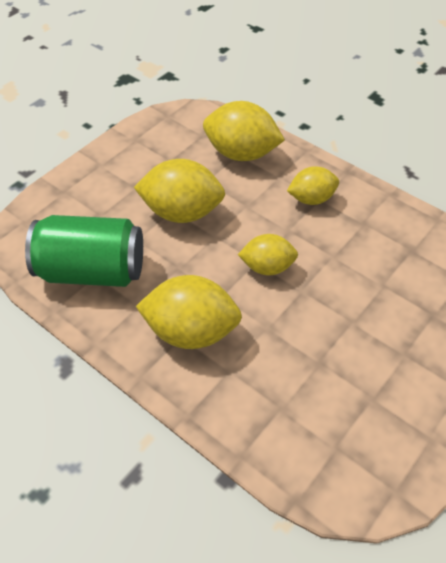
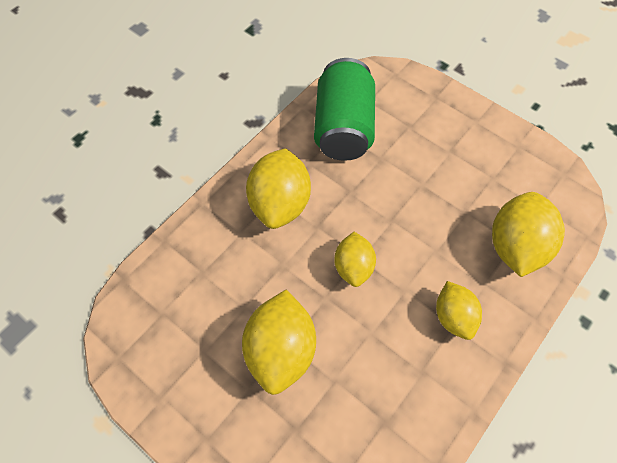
camera: 90 degrees right, 10 degrees up
(182, 212) = (419, 192): yellow lemon -> yellow lemon (281, 350)

